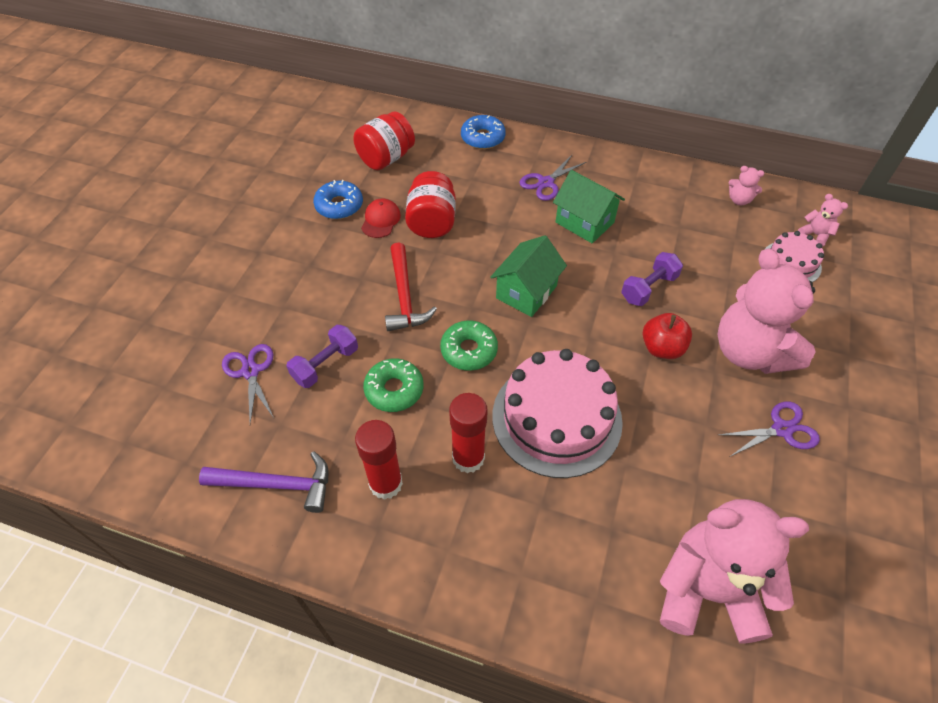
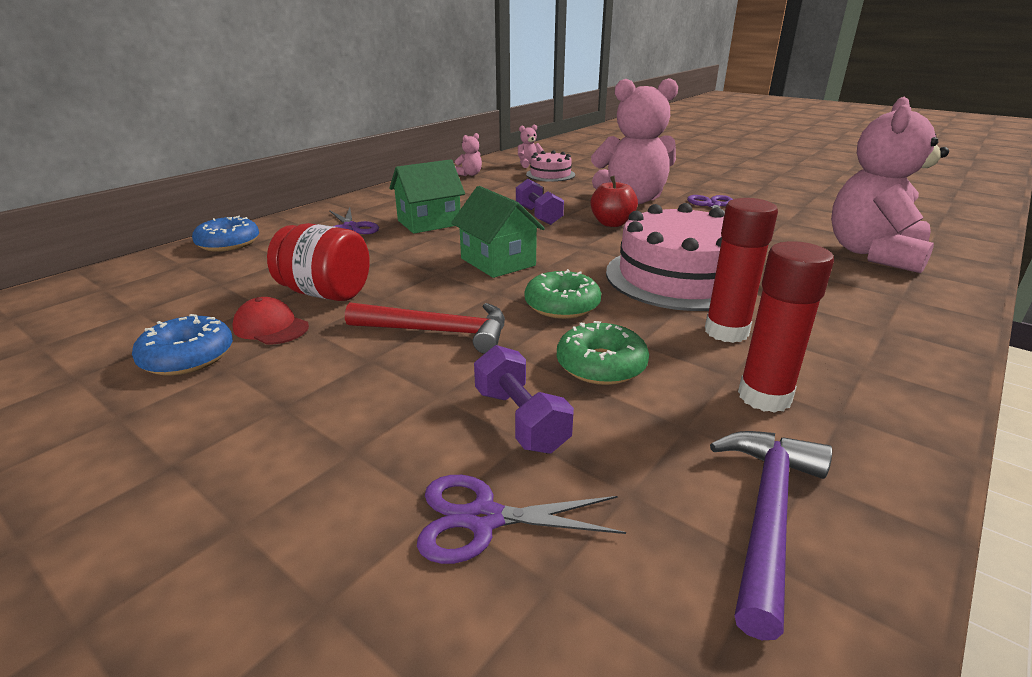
camera: 70 degrees left, 25 degrees down
(386, 158) = (152, 304): red jar -> none

